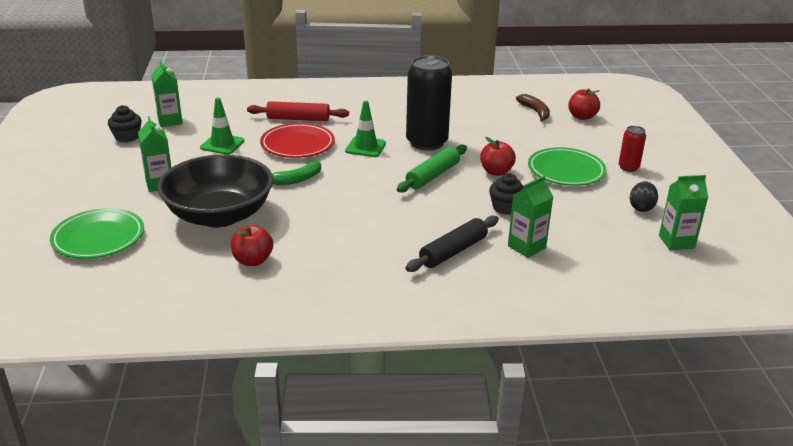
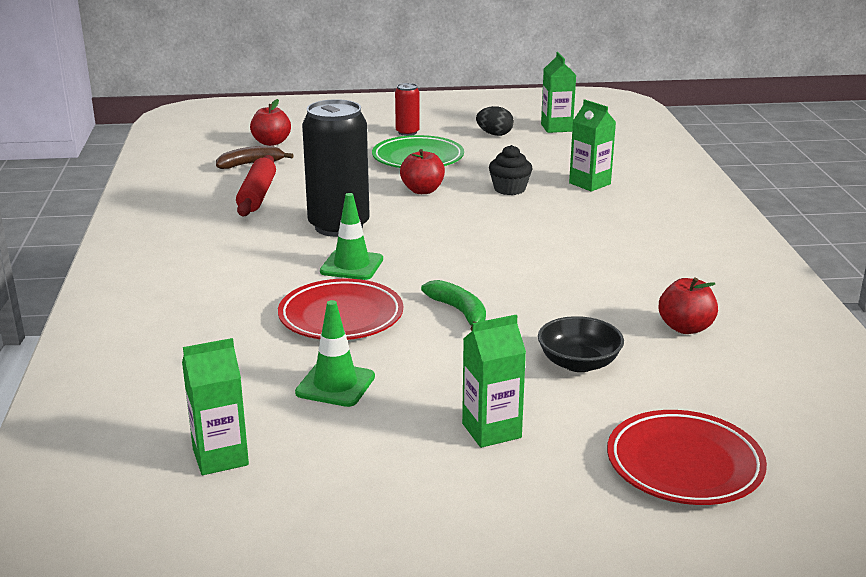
camera: 90 degrees left, 5 degrees down
(98, 238) = (684, 464): green plate -> red plate
(127, 137) = (292, 502): black cupcake -> none
(219, 215) = (578, 363): black bowl -> black bowl, size x0.49
(298, 119) = (239, 321): red rolling pin -> red rolling pin (257, 195)
(432, 176) = (437, 224): green rolling pin -> none
(453, 251) = (613, 216): black rolling pin -> none

